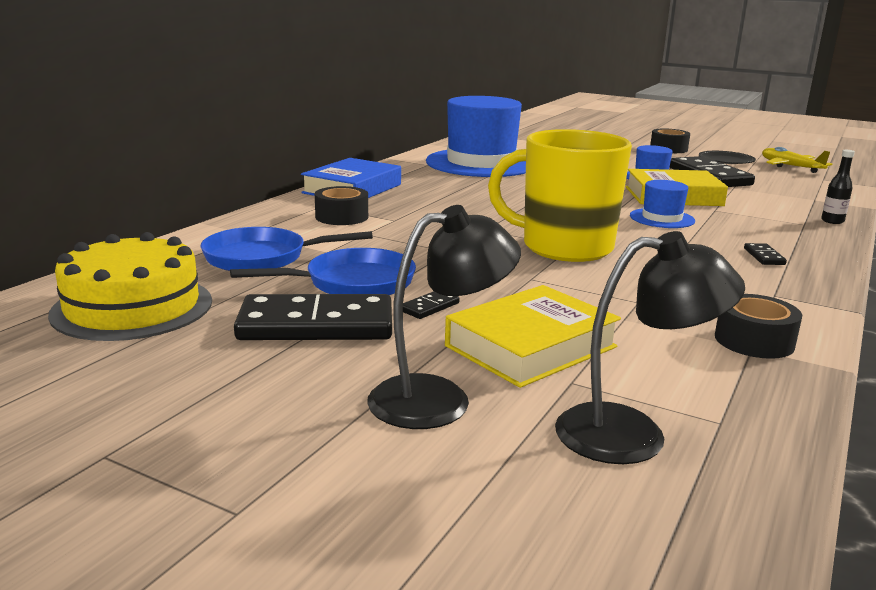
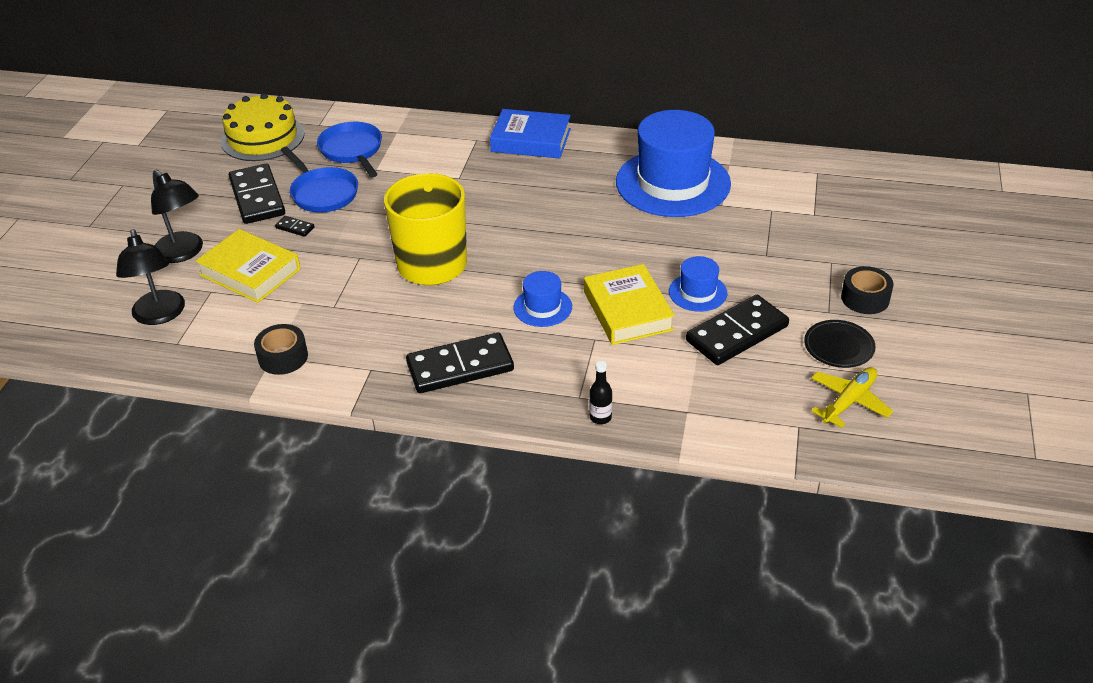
camera: 75 degrees right, 20 degrees up
(341, 217) = (452, 155): black tape -> none
(764, 256) = (460, 367): black domino -> black domino, size x2.41

